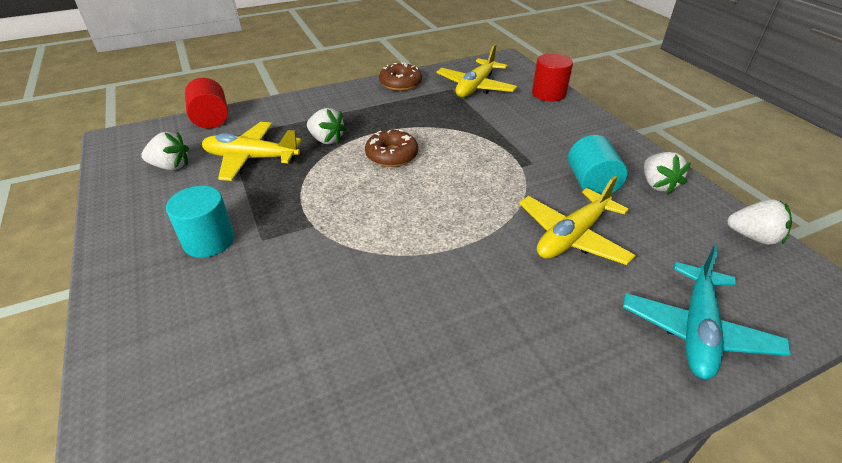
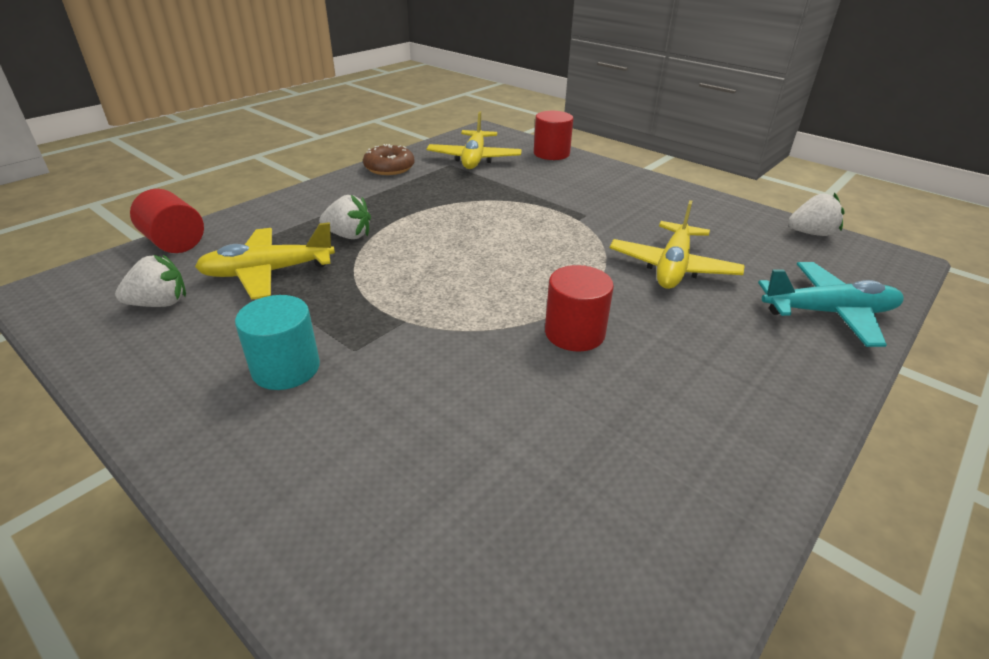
camera: 25 degrees left, 5 degrees down
(392, 155) = (437, 236): brown donut -> none
(433, 275) = (574, 333): none -> red cylinder
(591, 183) = (652, 221): turquoise cylinder -> none
(657, 184) = (707, 210): white strawberry -> none
(696, 330) = (828, 313): turquoise plane -> turquoise plane turned 90 degrees counterclockwise

